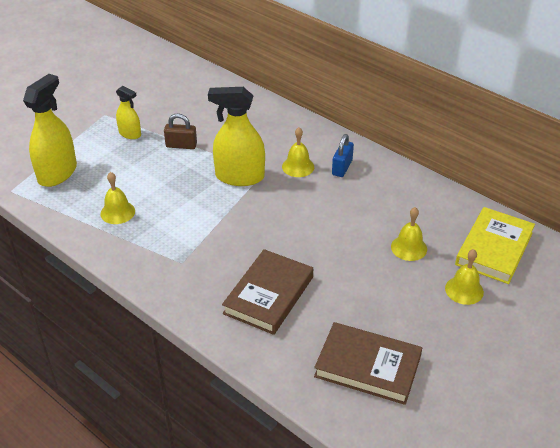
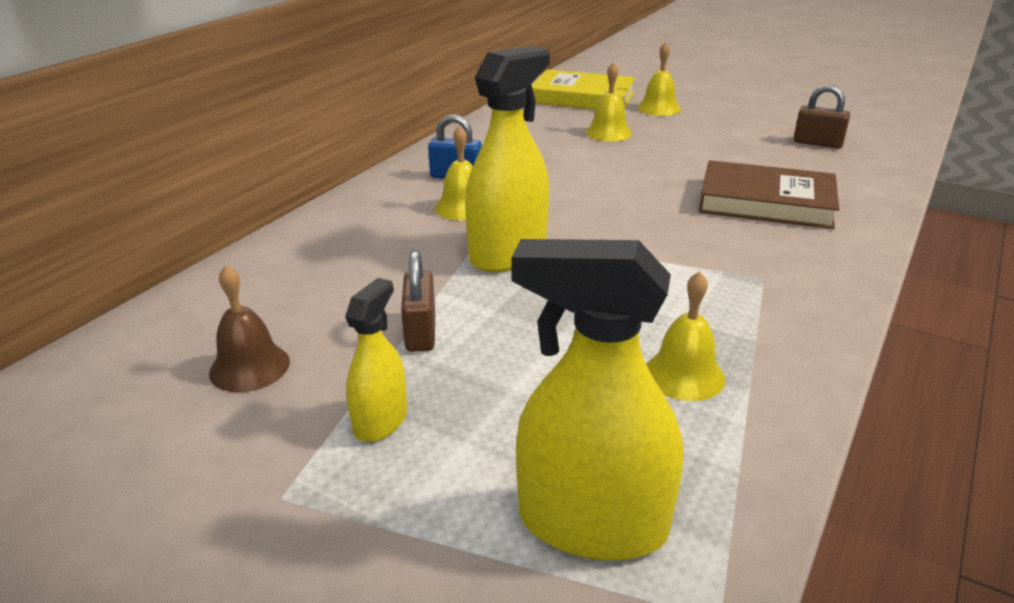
camera: 100 degrees left, 10 degrees down
(176, 105) = (249, 367): none -> brown bell
(239, 177) = (508, 253): yellow spray bottle -> yellow spray bottle turned 135 degrees counterclockwise
(367, 366) = (817, 143): brown book -> brown padlock

